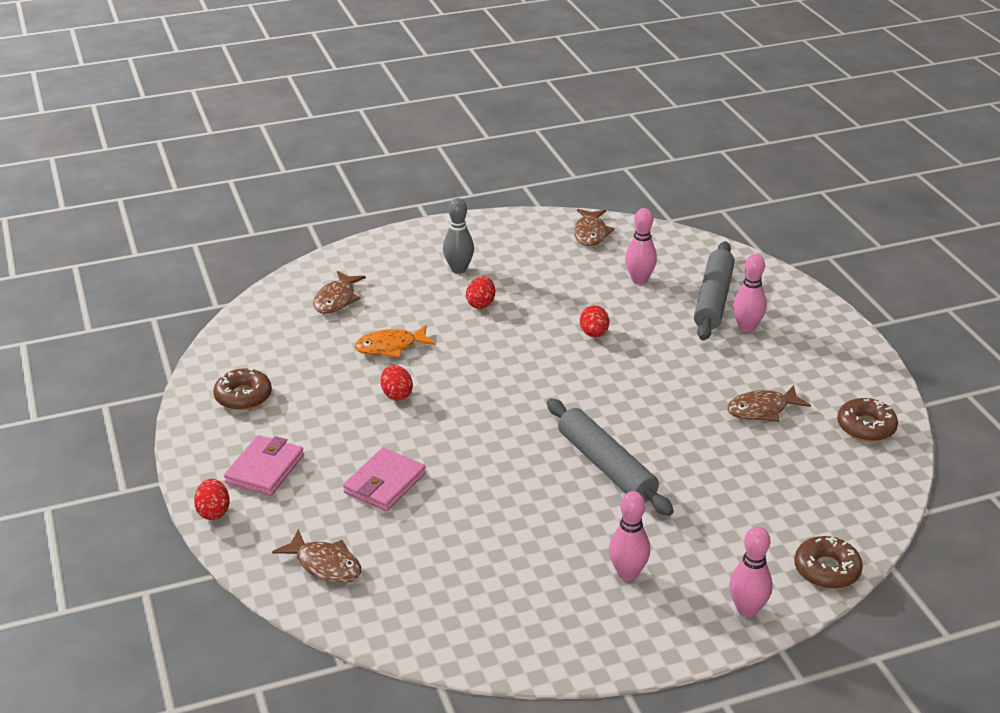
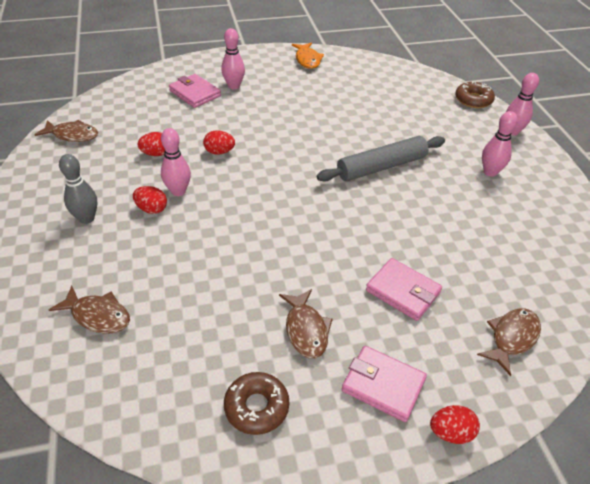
camera: 85 degrees left, 10 degrees up
(390, 347) = (200, 276): orange fish -> orange fish (307, 60)
(396, 394) = (277, 276): red egg -> red egg (156, 154)
(639, 280) = (154, 121): pink bowling pin -> pink bowling pin (178, 191)
(713, 299) = (195, 93): grey rolling pin -> pink wallet
(762, 410) = (325, 95): brown fish -> brown fish (306, 330)
(866, 427) = (346, 65): brown donut -> none

